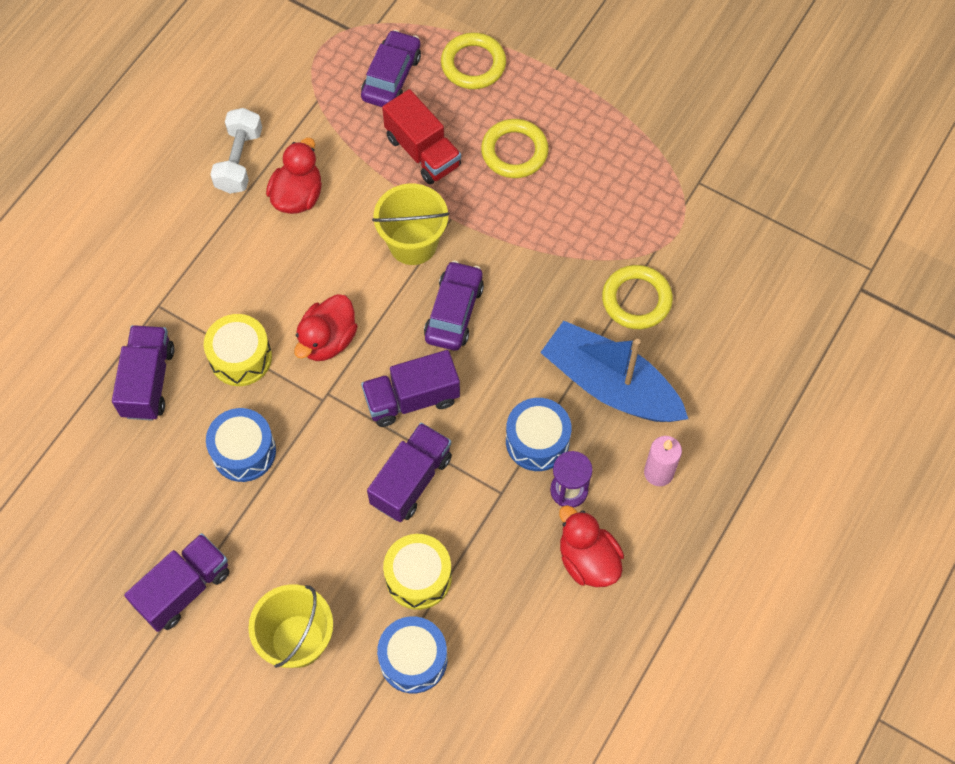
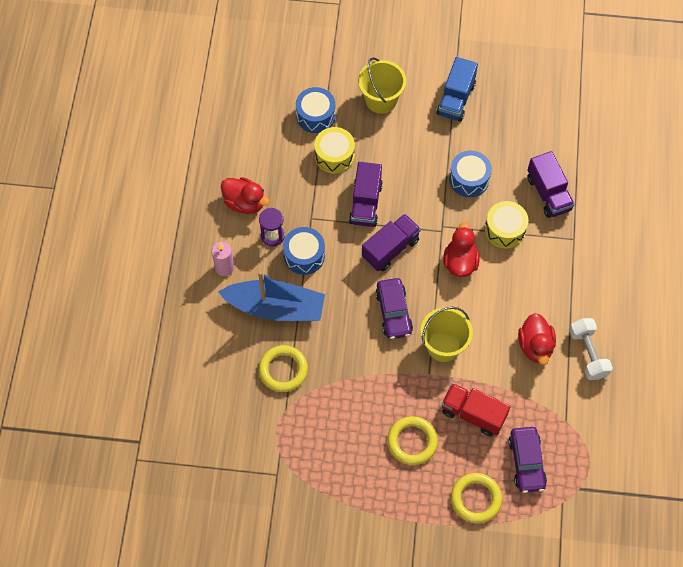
camera: 155 degrees right, 0 degrees up
(184, 589) = (456, 99): purple truck -> blue truck

